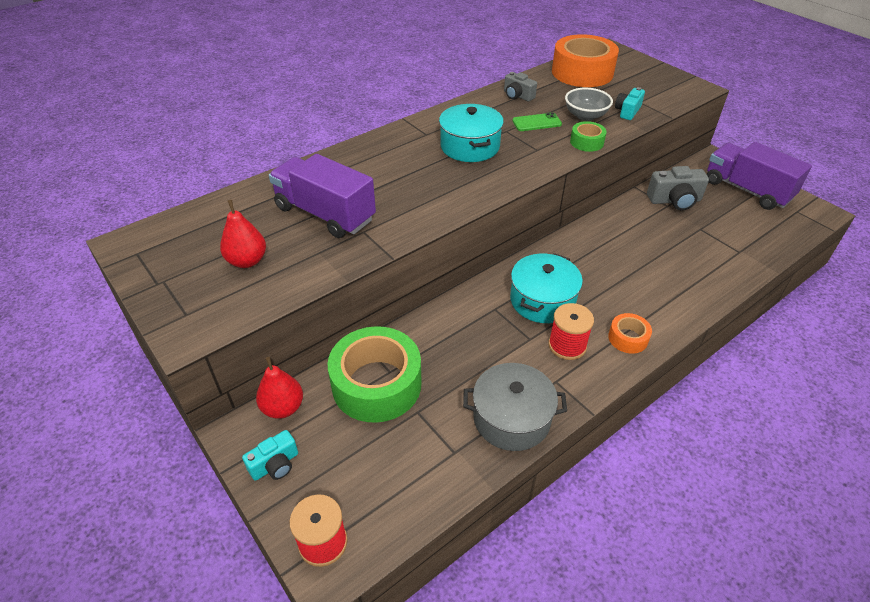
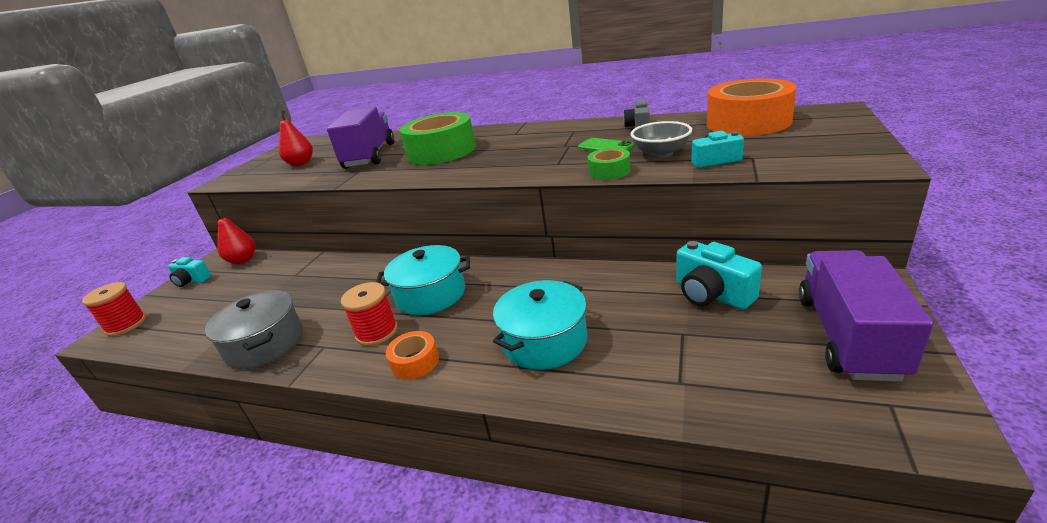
camera: 60 degrees right, 15 degrees down
(376, 384) = (279, 276): green tape -> green tape (441, 151)
(470, 146) = (520, 148): turquoise pot -> turquoise pot (544, 341)
(674, 200) = (711, 294): grey camera -> turquoise camera

